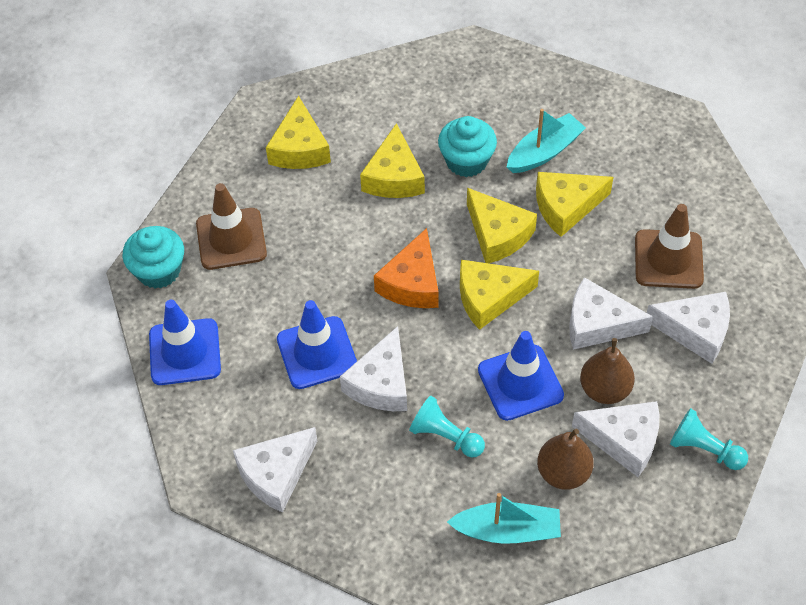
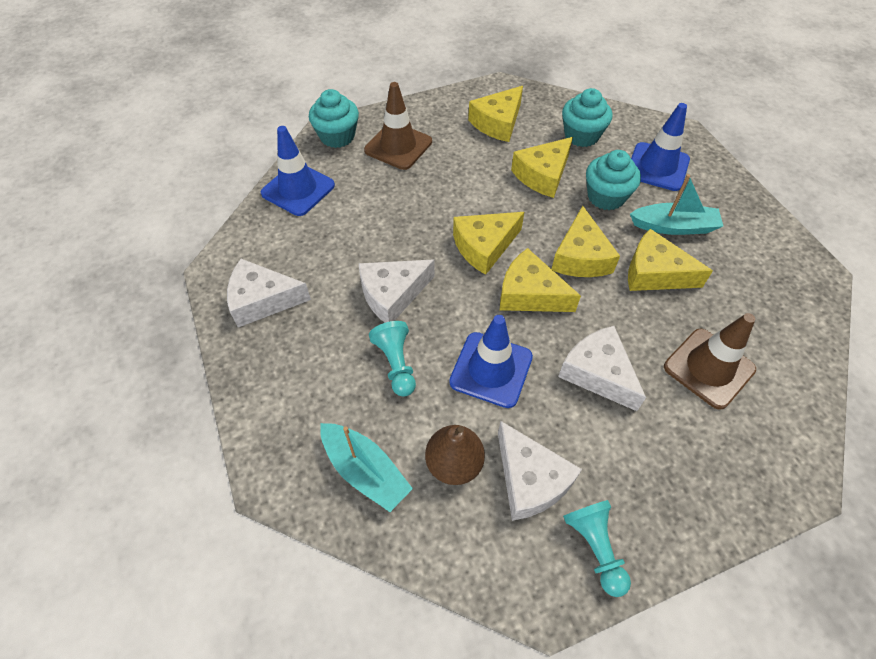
camera: 40 degrees right, 0 degrees up
(317, 353) = (373, 245): blue traffic cone -> blue traffic cone (657, 167)
(389, 110) = (581, 135): none -> turquoise cupcake
(412, 283) = (484, 247): orange cheese -> yellow cheese
(604, 389) = (554, 426): brown pear -> none
(695, 330) = (681, 441): white cheese -> none

